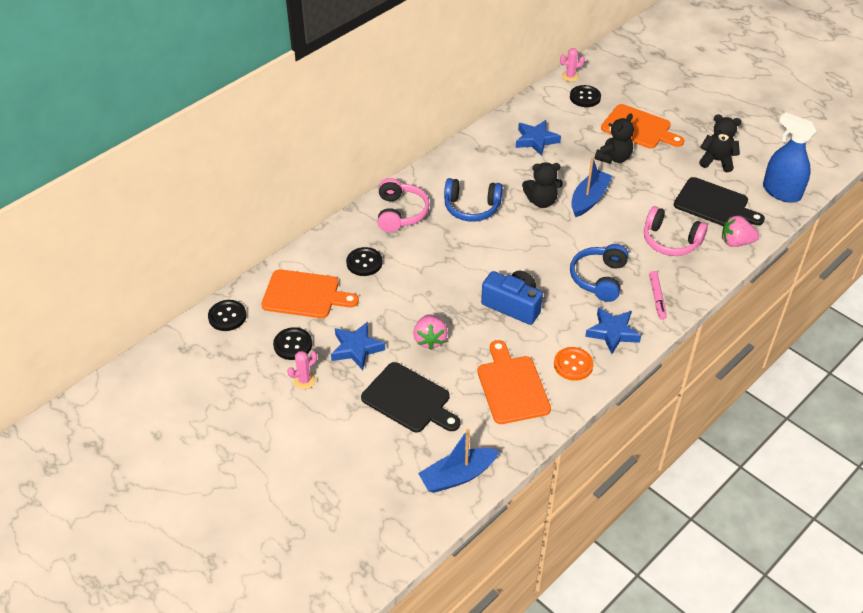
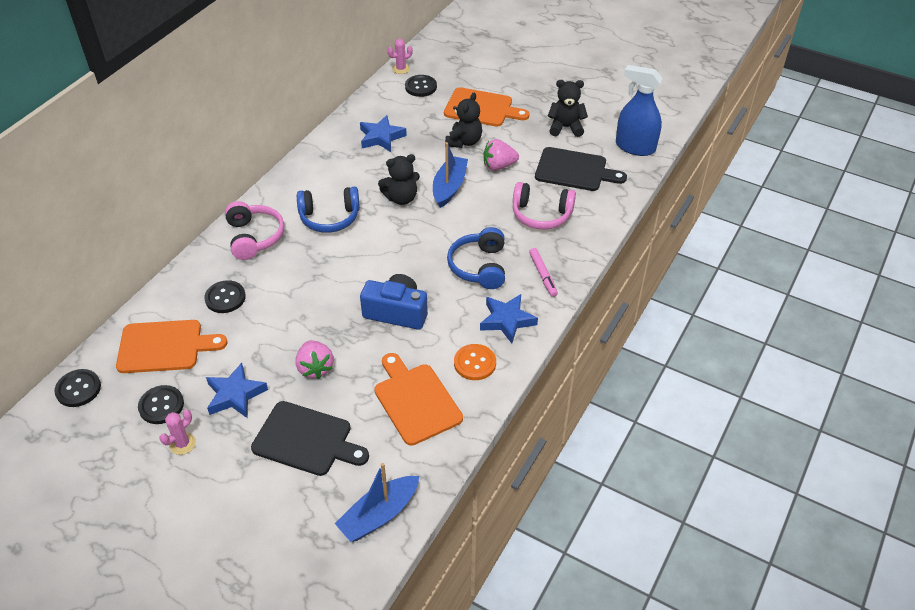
camera: 15 degrees left, 0 degrees up
(736, 242) = (605, 204): pink strawberry -> pink strawberry (499, 166)

